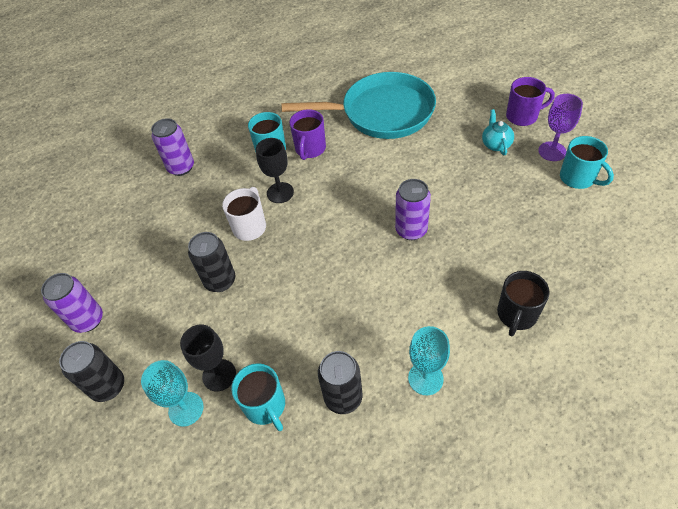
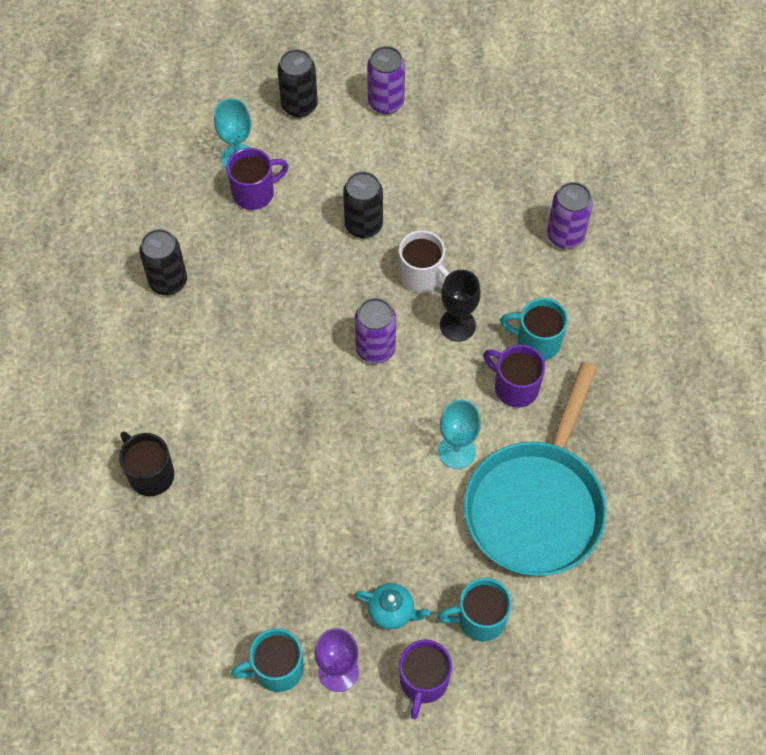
camera: 110 degrees right, 10 degrees up
(219, 375) = (255, 192): black goblet -> purple mug
(265, 406) = (200, 218): turquoise mug -> turquoise mug (479, 619)
(411, 230) = (316, 434): purple can -> purple can (375, 349)
(425, 378) = (141, 356): turquoise goblet -> turquoise goblet (457, 451)

